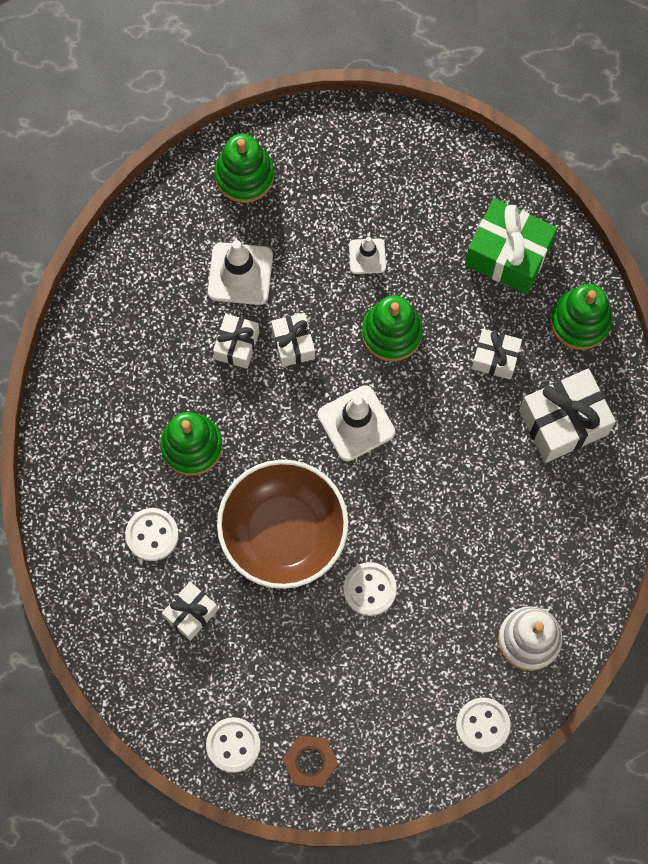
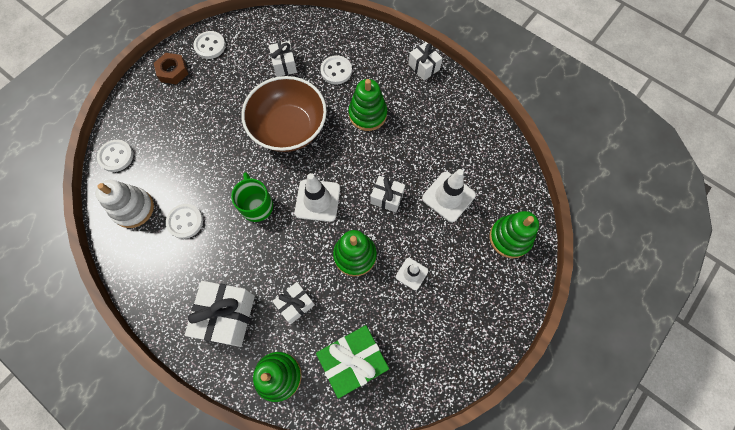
camera: 125 degrees right, 5 degrees down
(237, 345) = (407, 169): white gift -> white gift (423, 67)
(369, 589) = (226, 149): white button -> white button (185, 221)
(415, 491) = (256, 205): none -> green mug

